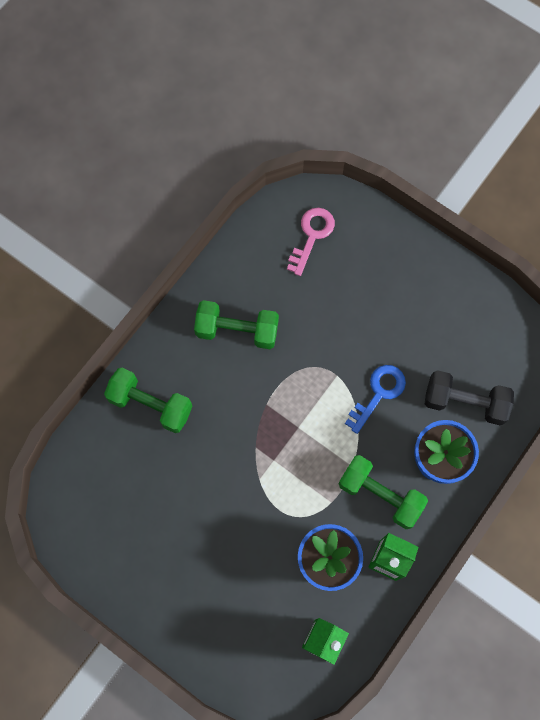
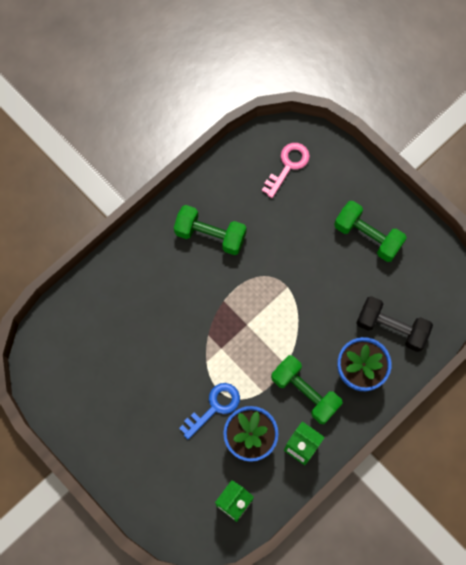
camera: 10 degrees right, 0 degrees up
(151, 405) = (127, 285): green dumbbell -> green dumbbell (367, 236)
(378, 393) = (319, 308): blue key -> blue key (214, 407)

